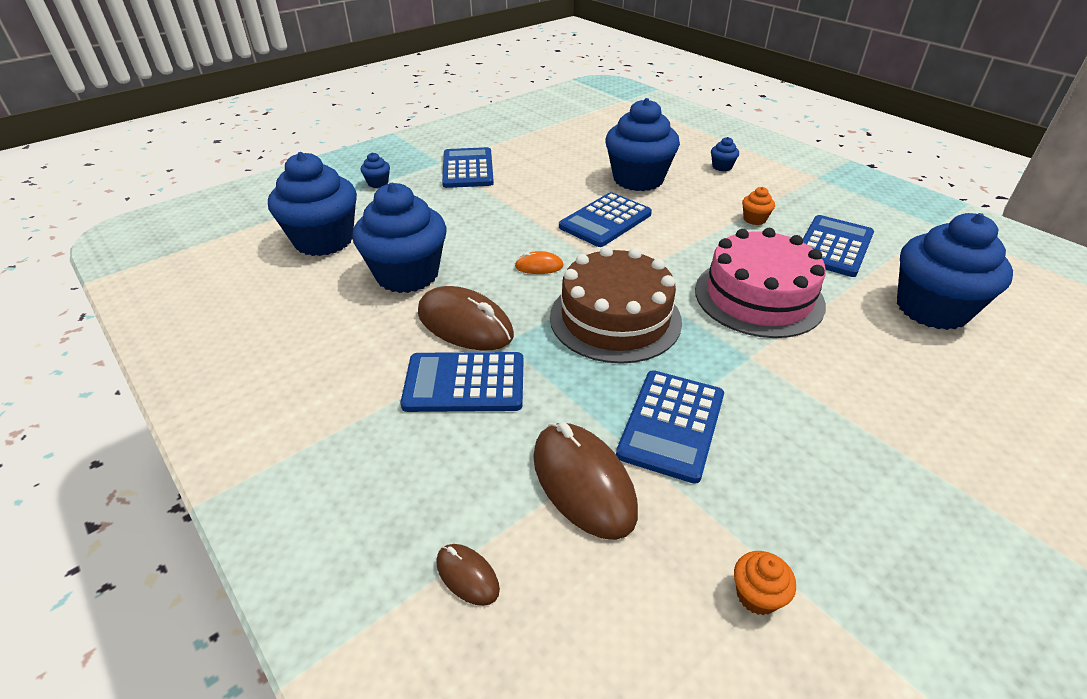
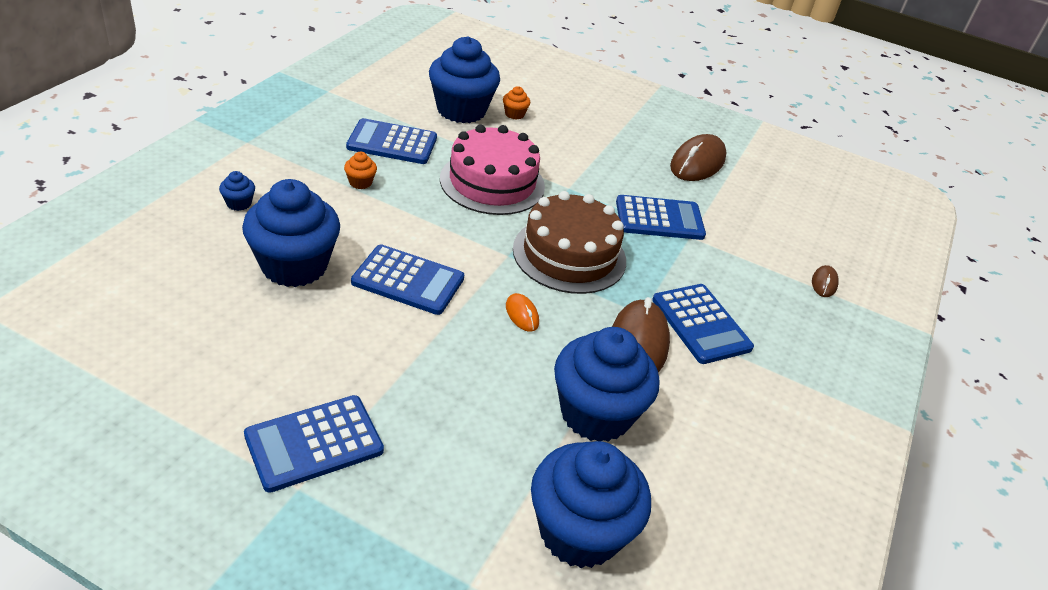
camera: 120 degrees left, 0 degrees up
(378, 183) = (400, 544): blue cupcake -> none
(583, 483) = (732, 250): brown mouse -> brown mouse (697, 163)
(757, 595) = (742, 187): orange cupcake -> orange cupcake (514, 114)

